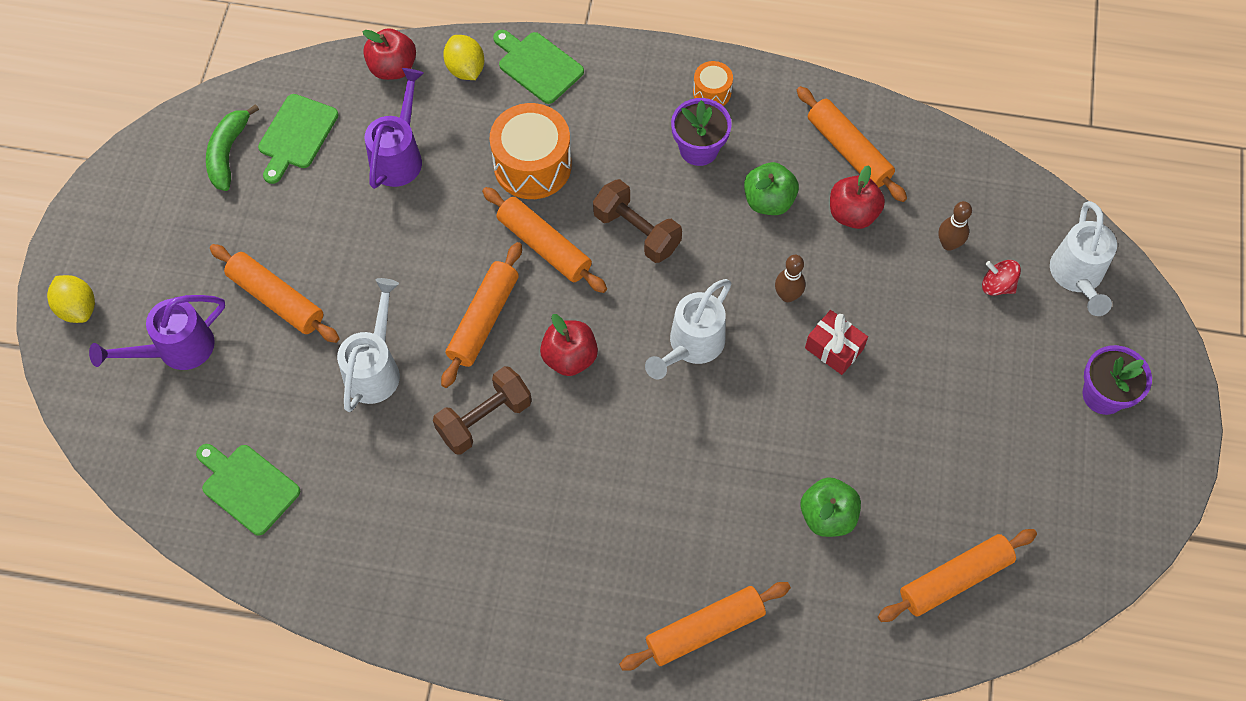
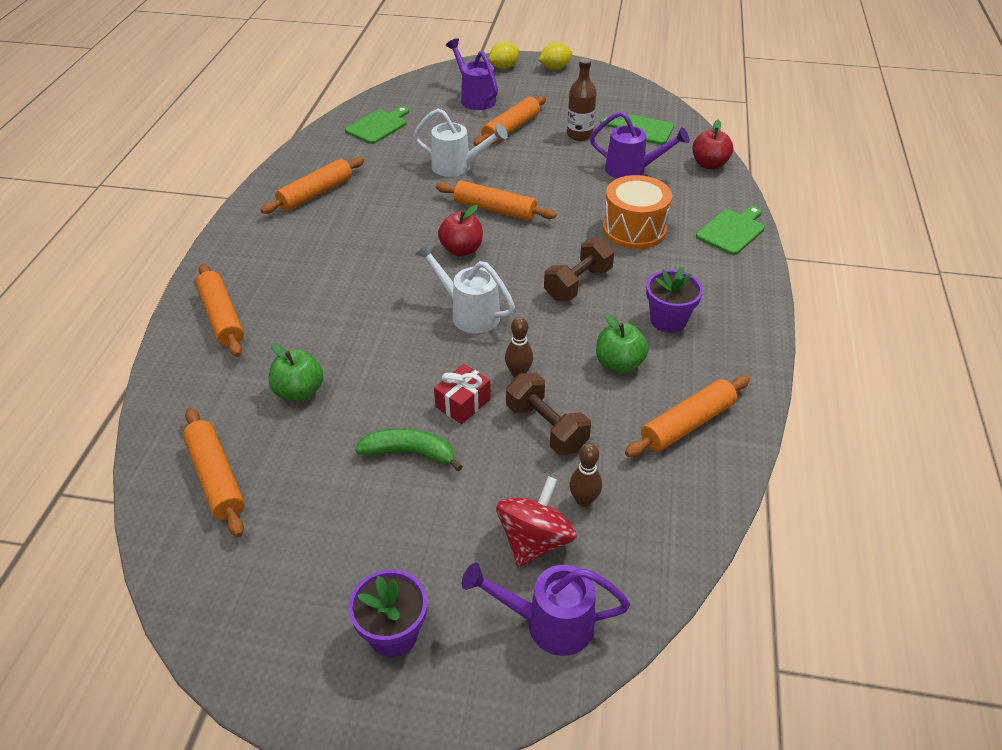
camera: 90 degrees right, 20 degrees down
(228, 153) = (621, 106): green banana -> green banana (410, 453)
(303, 211) = (579, 135): none -> brown bottle
(465, 69) = (718, 196): yellow lemon -> yellow lemon (555, 68)
(484, 419) = (414, 212): brown dumbbell -> brown dumbbell (546, 427)
(544, 246) = (560, 236): orange rolling pin -> orange rolling pin (316, 193)
(712, 92) = (733, 329): orange drum -> none
(852, 213) = (612, 424): red apple -> none
(997, 285) = (534, 540): red spinning top -> red spinning top, size x1.73
(1077, 277) = (549, 623): white watering can -> purple watering can

